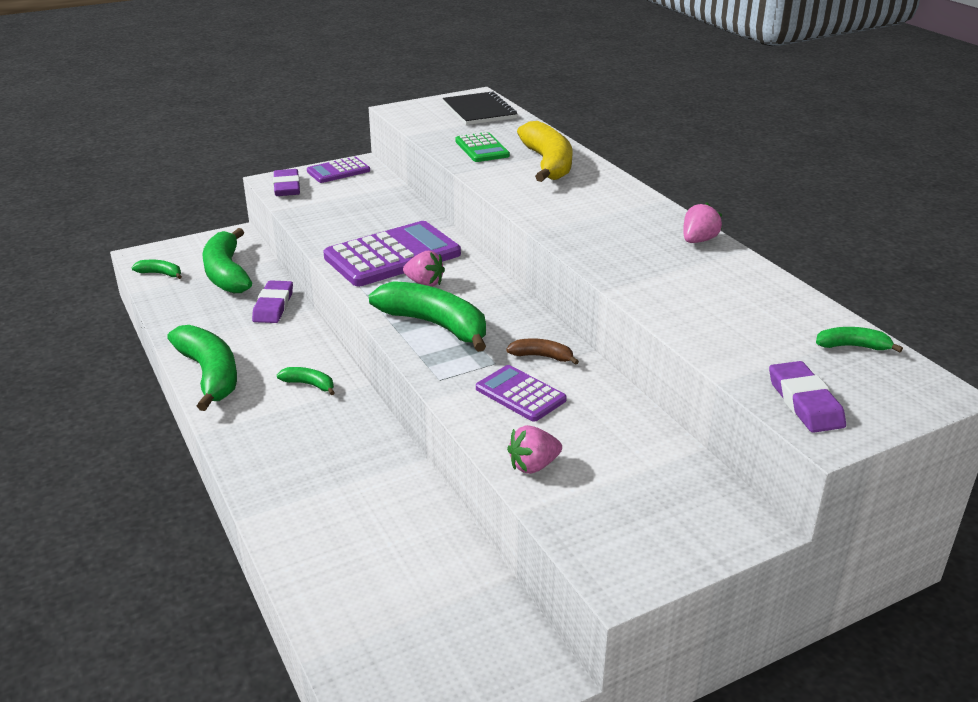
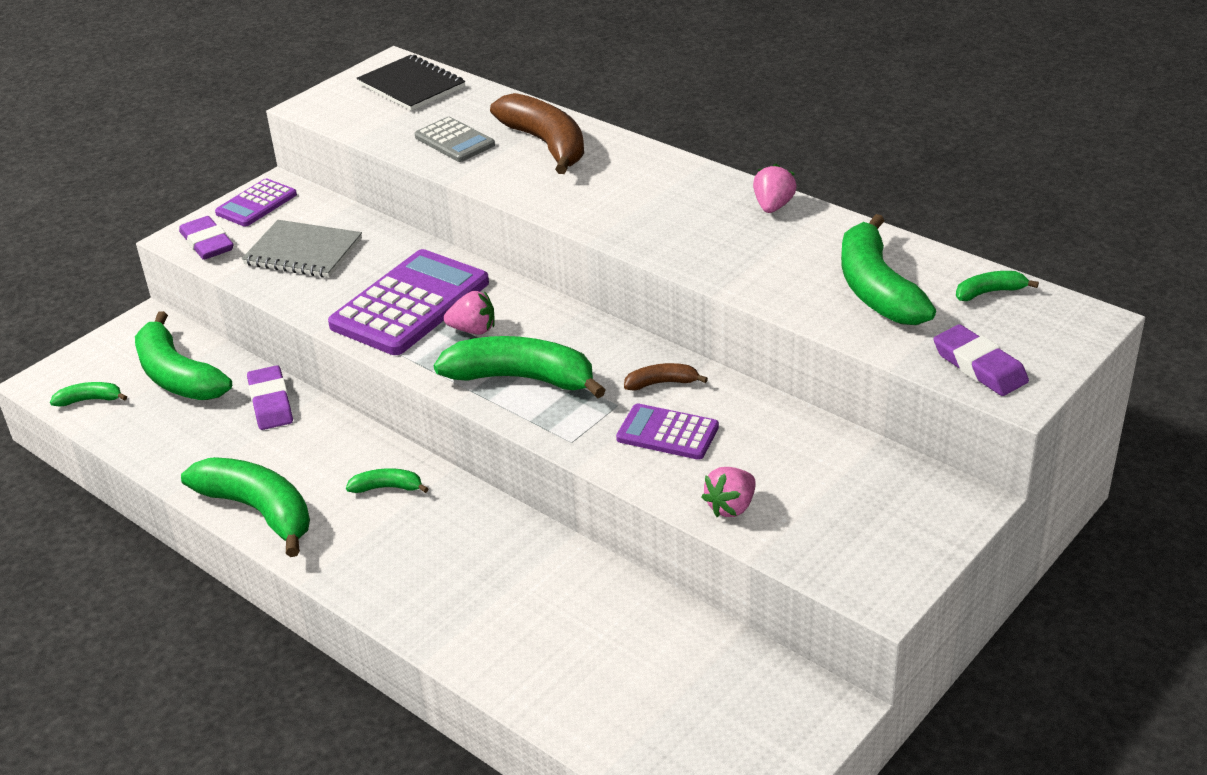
camera: 20 degrees left, 5 degrees up
(345, 206) = (303, 252): none -> grey notebook
(482, 148) = (454, 141): green calculator -> grey calculator
(548, 164) = (546, 144): yellow banana -> brown banana
(748, 319) = (876, 289): none -> green banana

